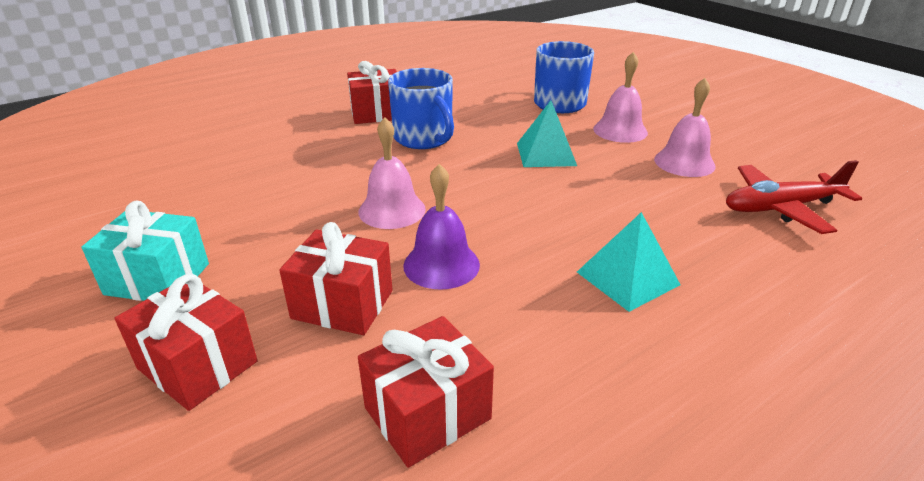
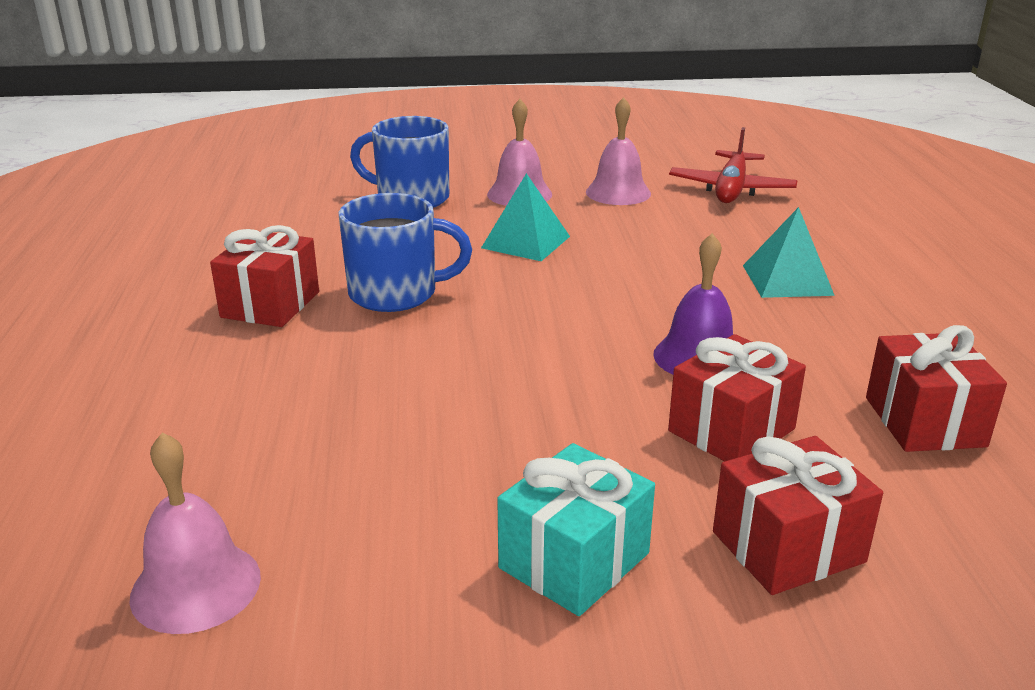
camera: 60 degrees left, 5 degrees down
(392, 210) = (558, 357): pink bell -> pink bell (196, 586)

